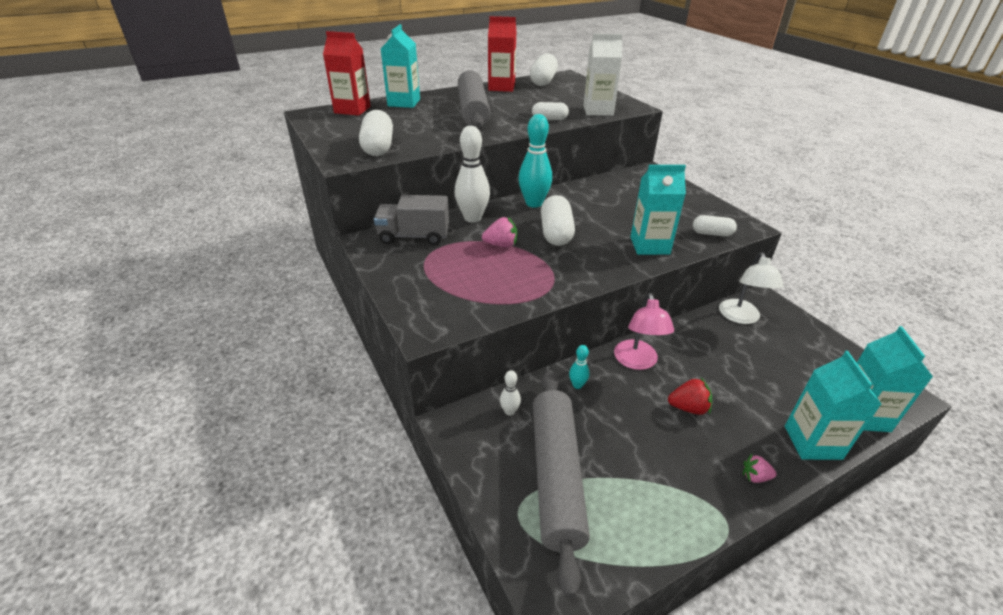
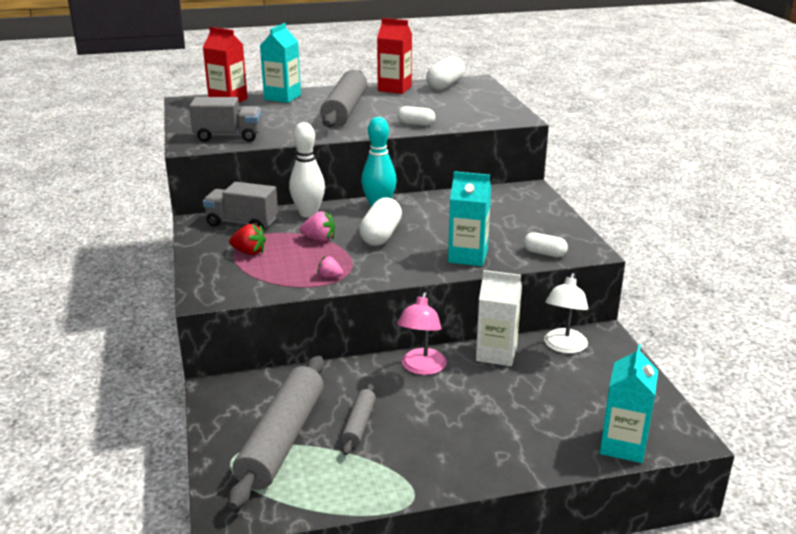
camera: 15 degrees right, 10 degrees down
(378, 147) = (228, 136): white capsule -> grey truck
(509, 411) = (271, 387): white bowling pin -> none
(577, 385) = (348, 377): turquoise bowling pin -> none
(598, 111) = (476, 119): white carton -> white carton (496, 354)
(620, 440) = (359, 424): none -> grey rolling pin
(688, 408) = (445, 411): red strawberry -> red strawberry (249, 252)
(755, 477) = (468, 471): pink strawberry -> pink strawberry (330, 276)
(812, 442) = (549, 457): turquoise carton -> none

